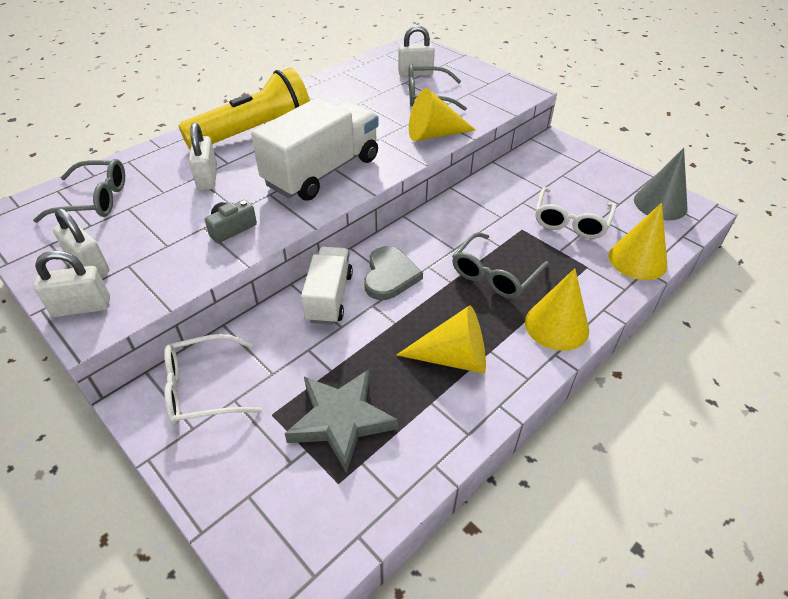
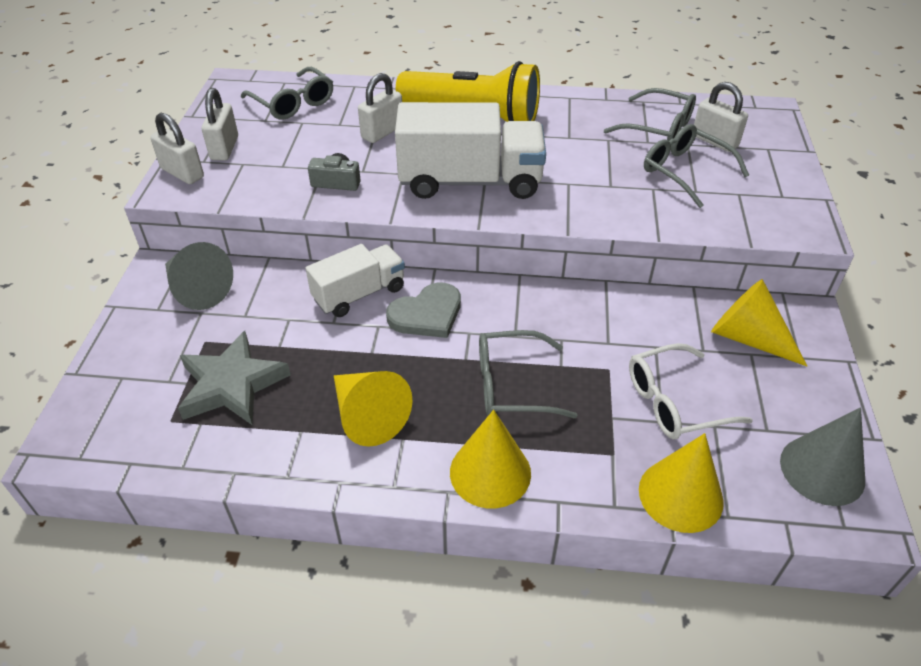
camera: 50 degrees right, 0 degrees up
(203, 388) = (197, 289): white glasses -> grey cone
(376, 81) = (658, 128): none -> grey glasses
(434, 134) = (624, 211): yellow cone -> yellow cone (748, 338)

